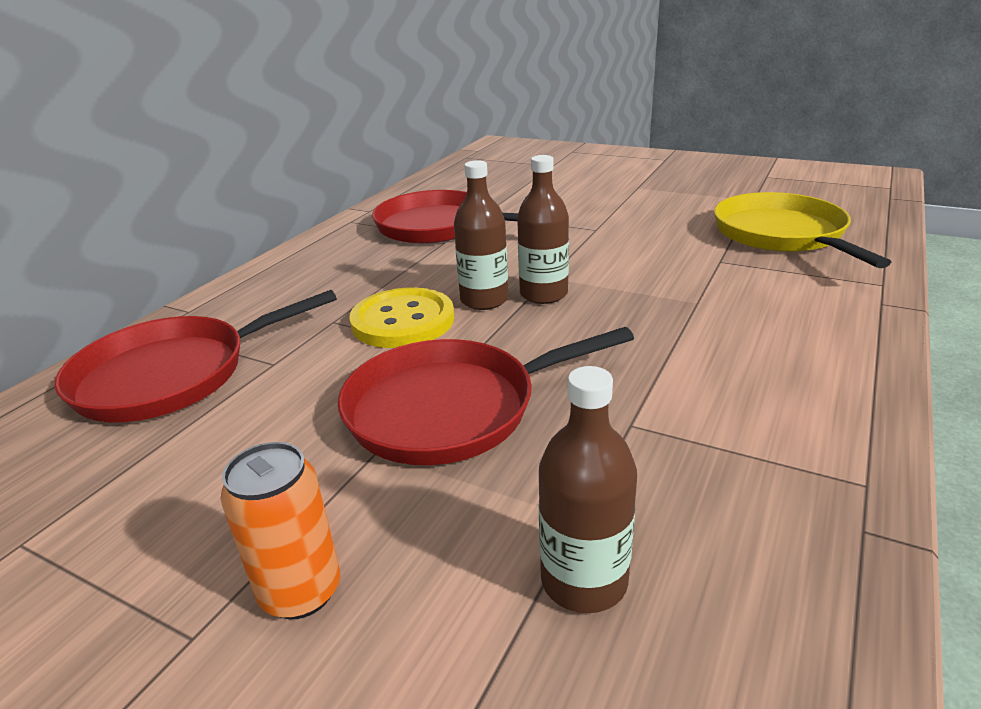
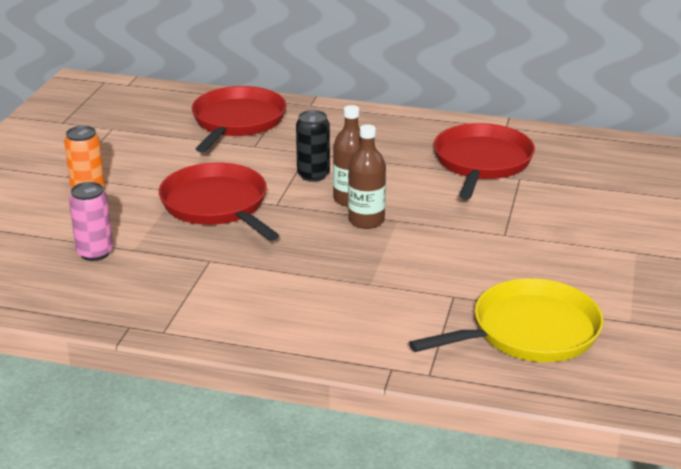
camera: 75 degrees right, 0 degrees up
(171, 375) = (237, 121): red pan -> red pan turned 60 degrees clockwise
(403, 321) = (313, 175): yellow button -> black can
(584, 581) = (95, 253): brown bottle -> pink can

